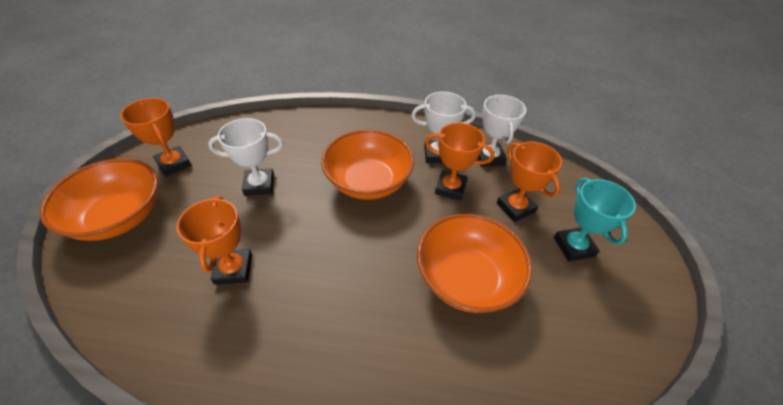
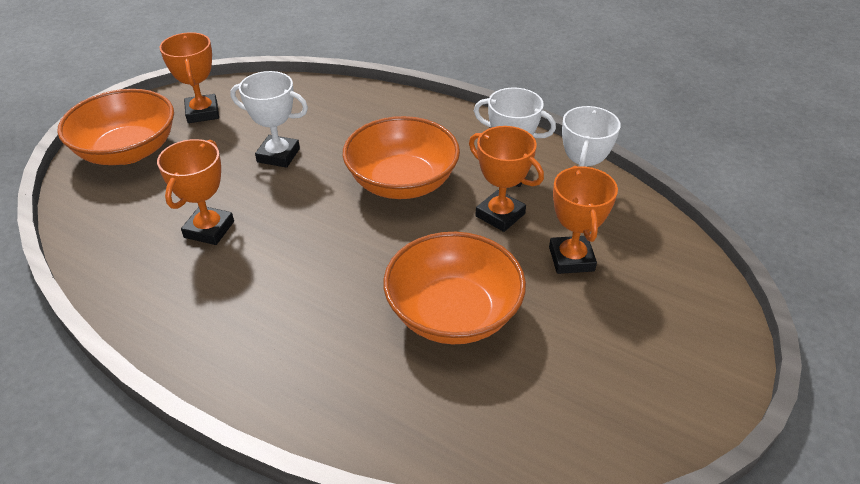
camera: 25 degrees right, 5 degrees down
(573, 247) = (619, 323): turquoise trophy -> none

